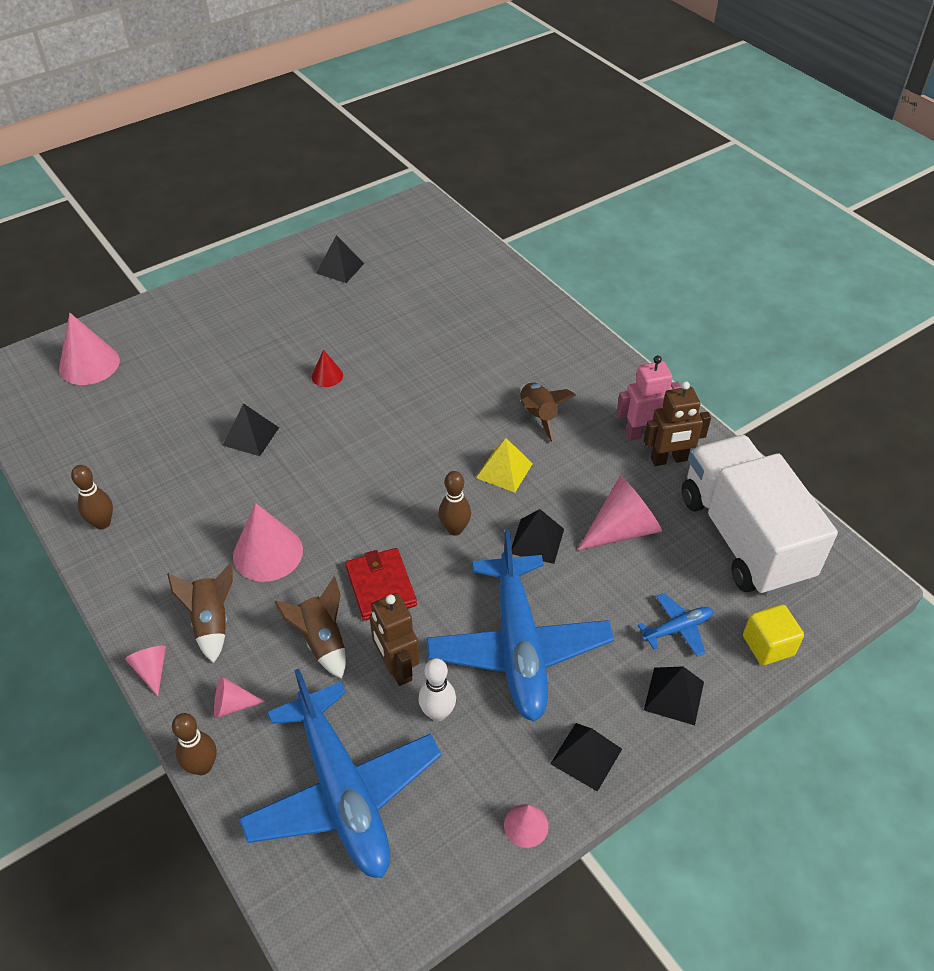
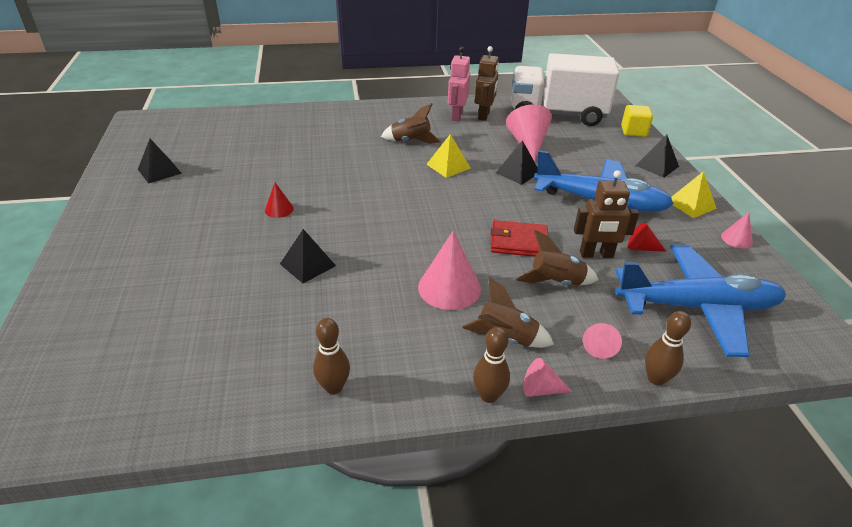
camera: 65 degrees left, 10 degrees down
(89, 364) = (84, 349): pink cone -> none
(438, 713) = (641, 248): white bowling pin -> red cone
(455, 529) = (486, 198): brown bowling pin -> brown bowling pin (488, 395)
(586, 756) = (691, 204): black pyramid -> yellow pyramid
(677, 629) = (611, 151): blue plane -> none

